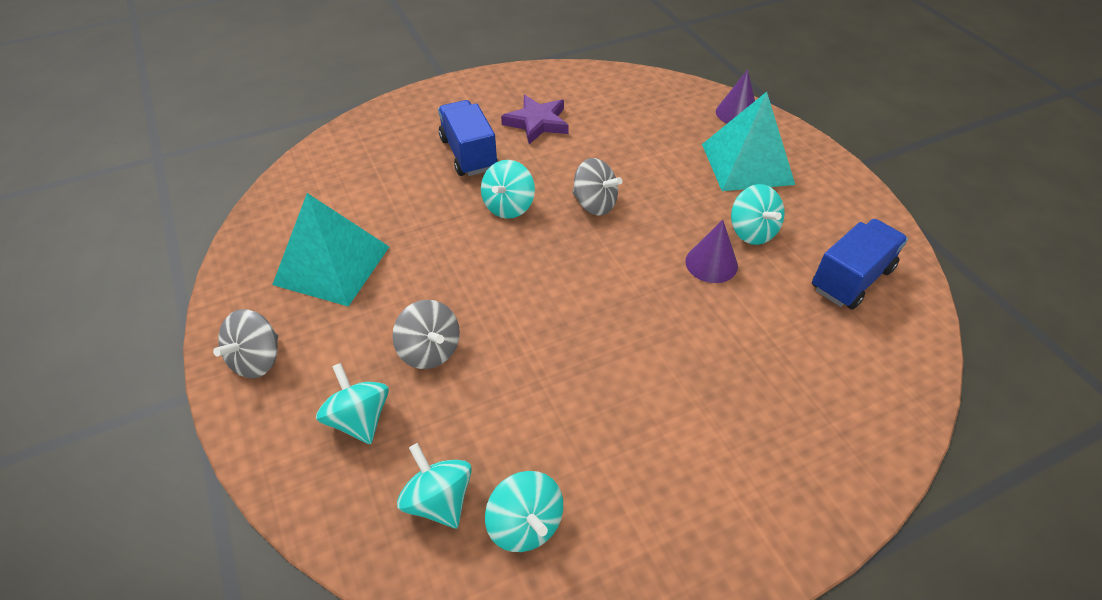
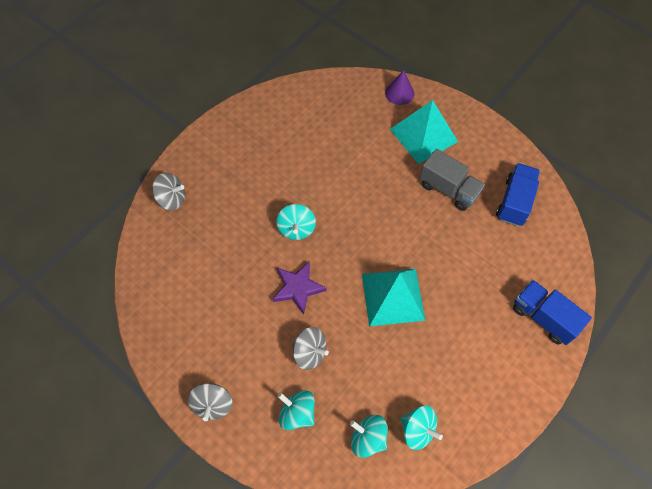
camera: 25 degrees left, 15 degrees up
(332, 265) = (213, 320): turquoise pyramid -> turquoise pyramid (393, 296)
(468, 154) = (246, 196): blue truck -> blue truck (543, 317)
(537, 123) = (276, 150): purple star -> purple star (298, 288)
(594, 204) = (348, 205): grey spinning top -> grey spinning top (172, 199)
(711, 263) = (436, 222): purple cone -> none
(752, 232) = (448, 189): turquoise spinning top -> grey truck

